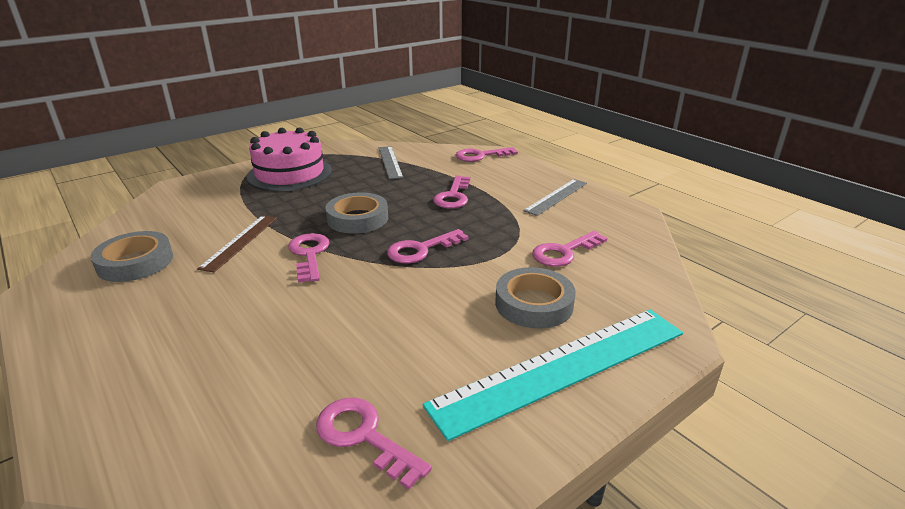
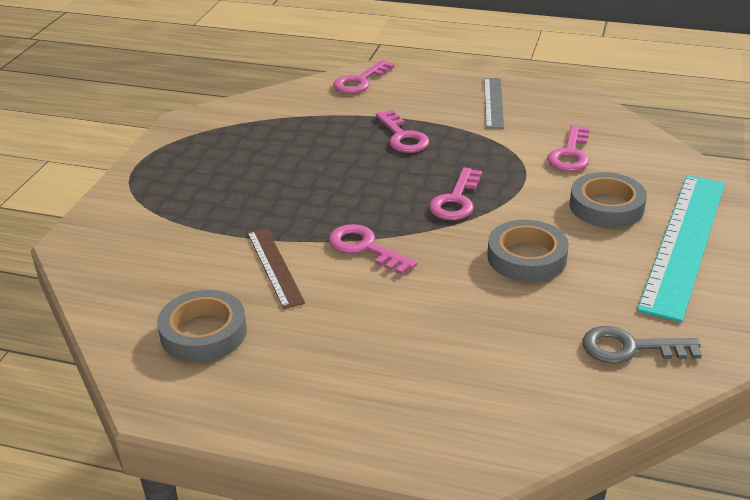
camera: 35 degrees left, 5 degrees up
(289, 173) = (186, 176): pink cake -> none
(357, 218) = (350, 195): grey tape -> grey tape (526, 257)
(364, 436) = (630, 348): pink key -> grey key
(390, 162) = (276, 122): grey ruler -> none

